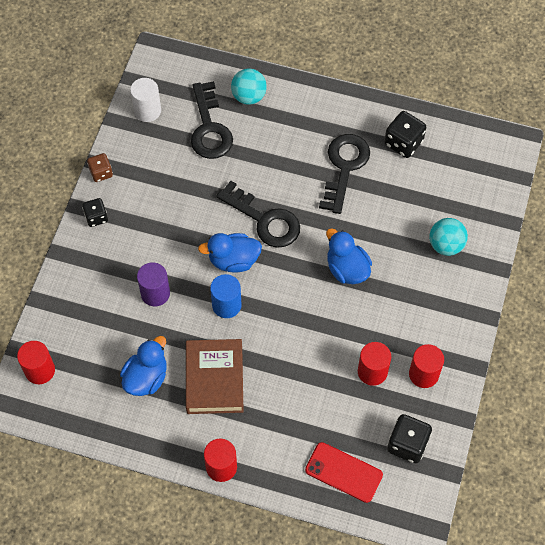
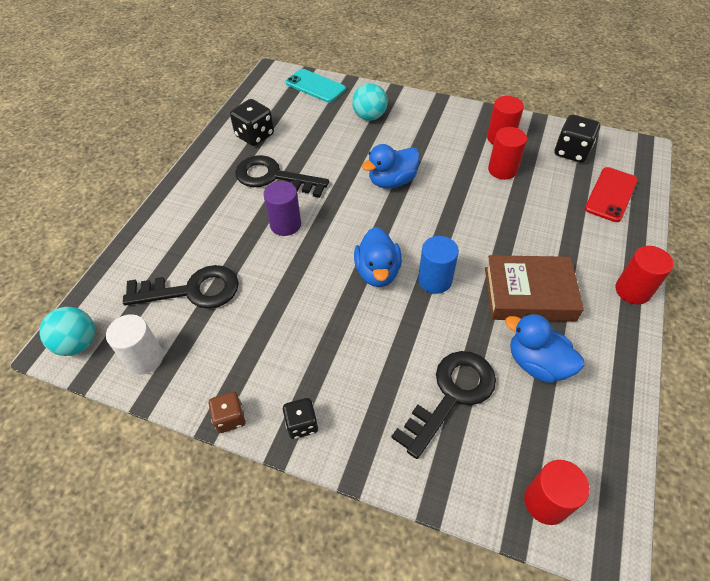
camera: 85 degrees left, 10 degrees down
(155, 293) = (420, 352): purple cylinder -> purple cylinder (285, 224)
(249, 96) = (159, 251): turquoise ball -> turquoise ball (78, 343)
(264, 220) = (328, 243): black key -> black key (451, 395)
(494, 189) = (315, 86): none -> turquoise phone

